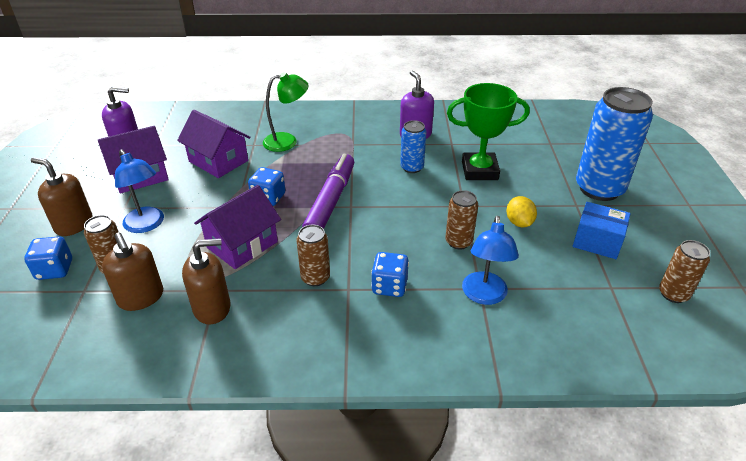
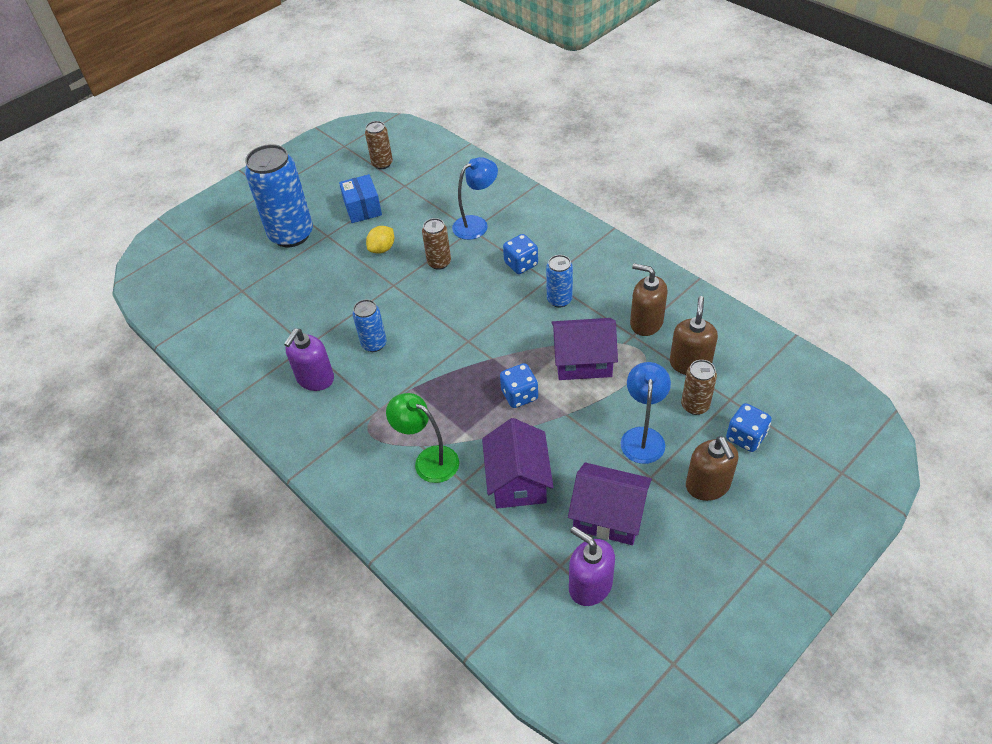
camera: 130 degrees left, 10 degrees up
(315, 278) = (559, 300): brown can -> blue can
(331, 201) = (476, 355): purple marker -> none
(479, 170) = (334, 304): green trophy -> none

